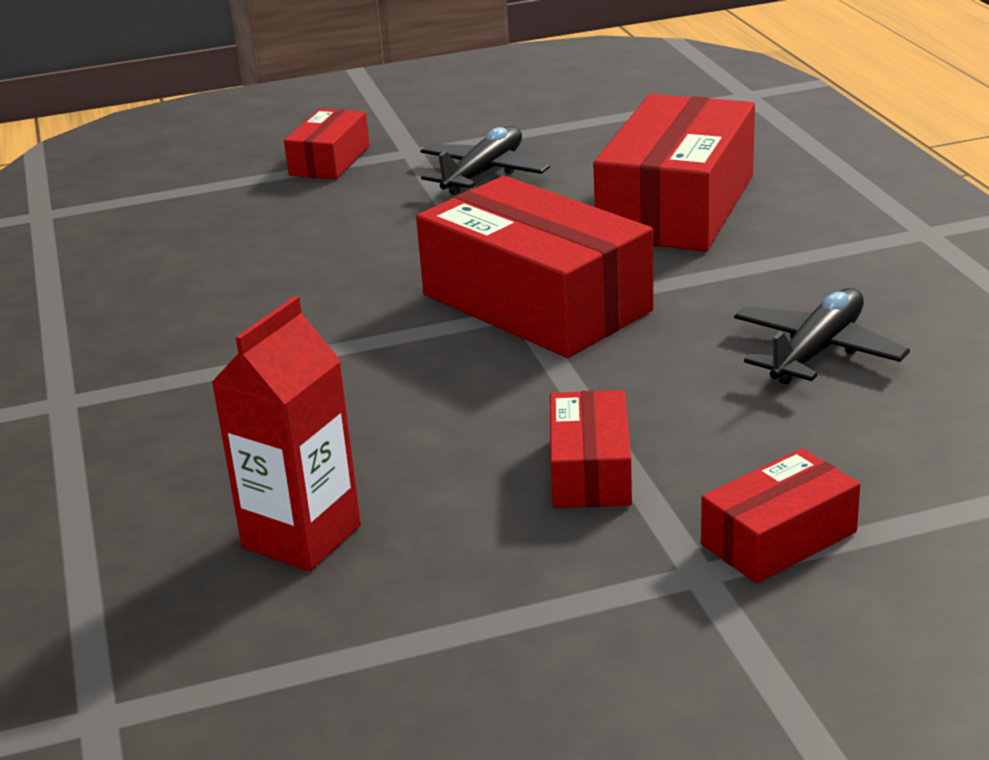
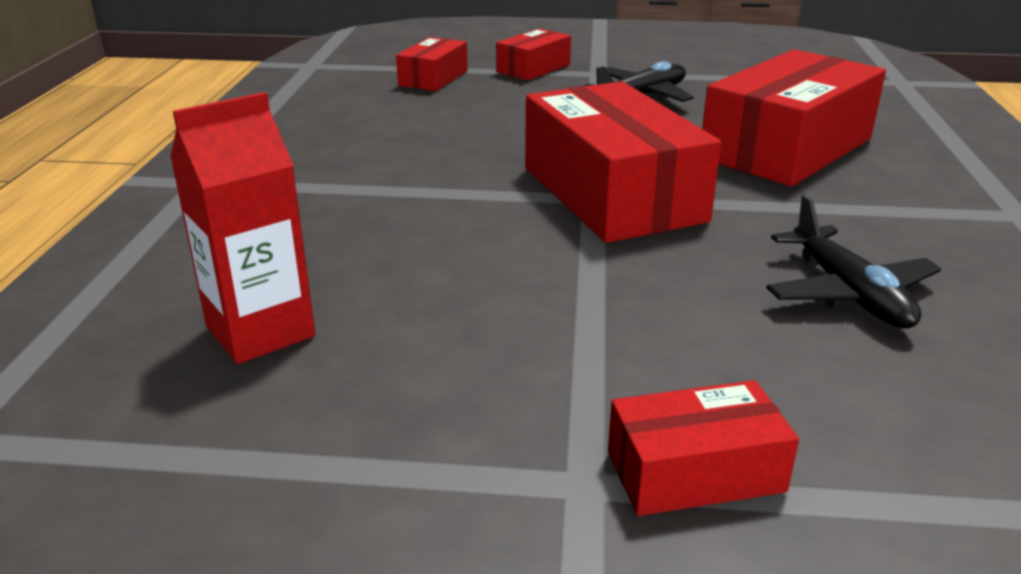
camera: 20 degrees right, 0 degrees up
(590, 471) = (552, 345): red box -> red box (433, 78)
(817, 351) = (849, 293): black plane -> black plane turned 105 degrees clockwise

